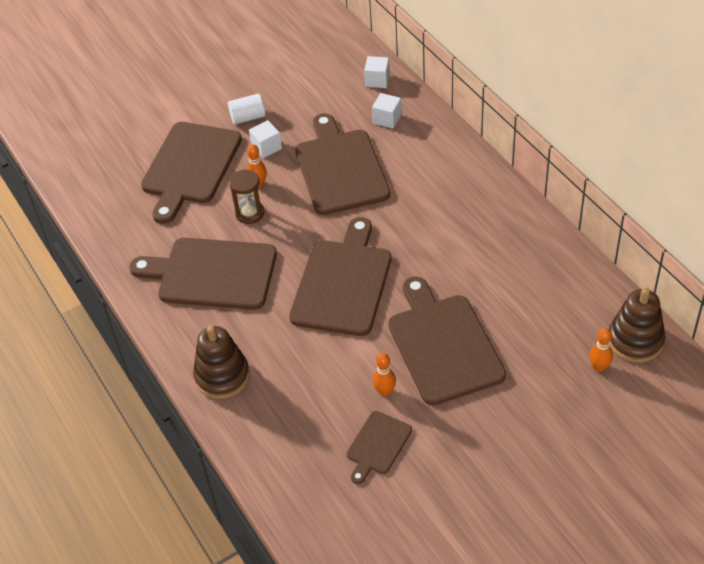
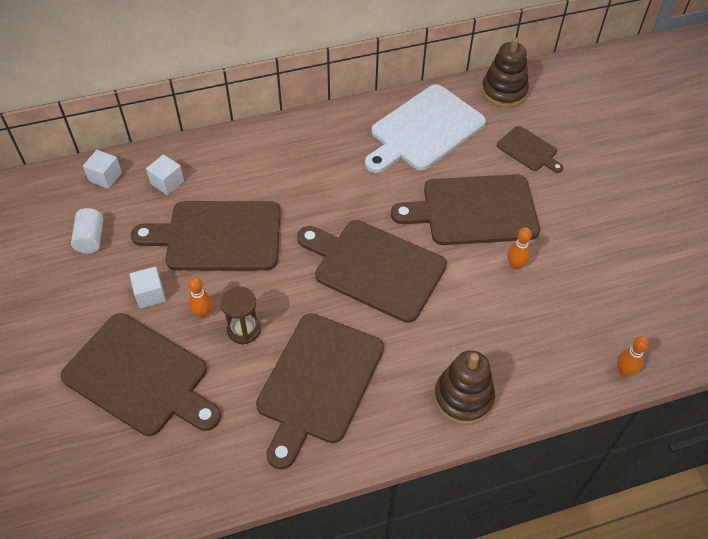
camera: 80 degrees left, 5 degrees up
(248, 117) = (91, 303): white cylinder -> white cylinder (90, 239)
(377, 445) = (574, 284): brown cutting board -> brown cutting board (528, 150)
(539, 282) = (424, 130): none -> white cutting board
(599, 367) = (524, 119): orange bowling pin -> orange bowling pin (624, 371)

